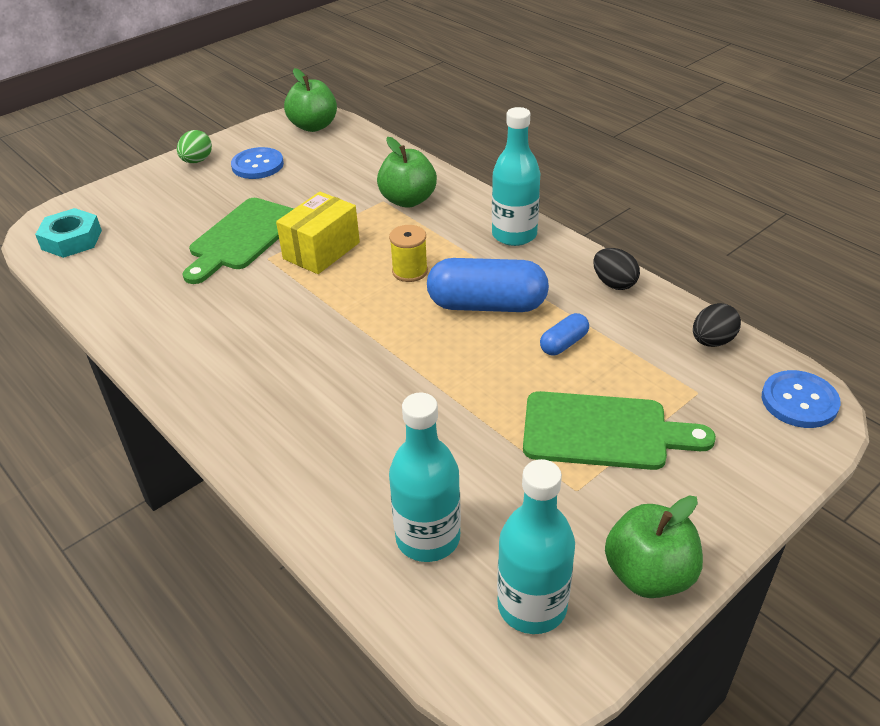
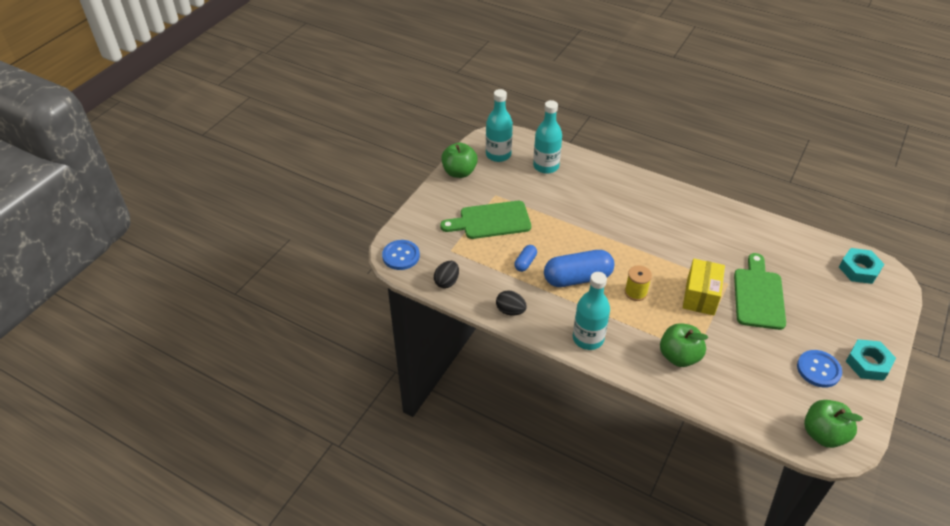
camera: 160 degrees right, 5 degrees up
(197, 161) = (868, 363): green egg -> turquoise nut

